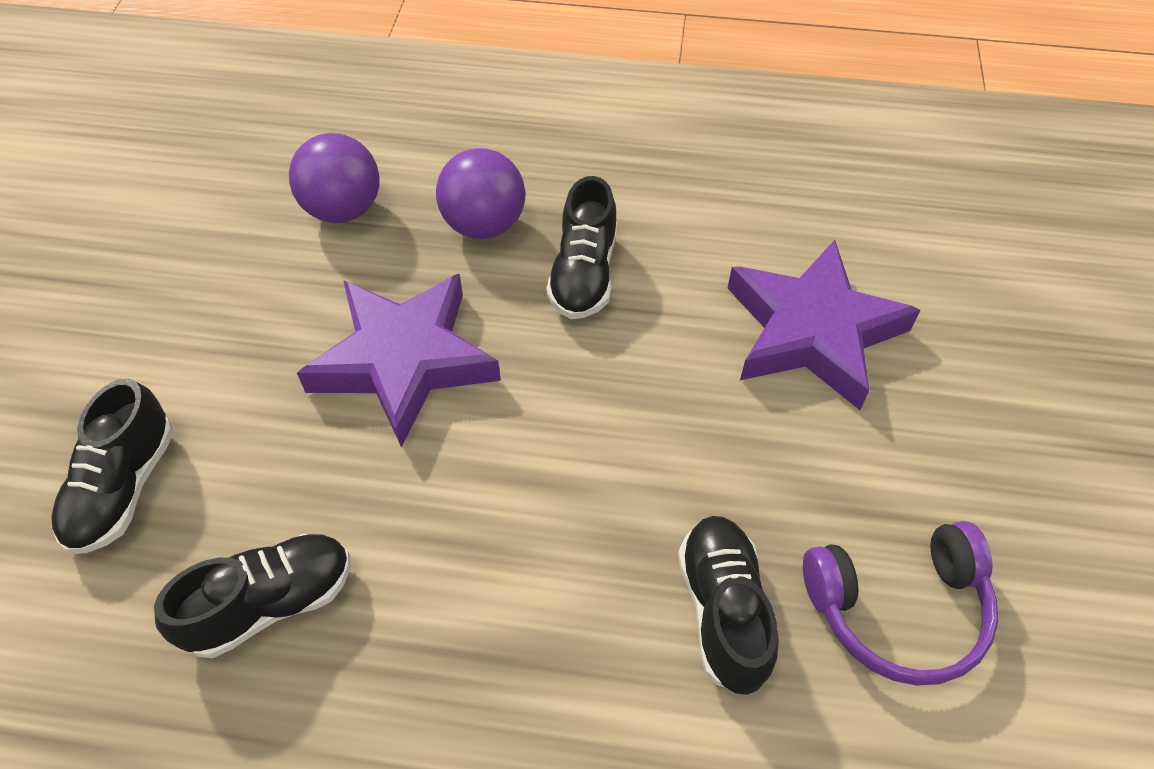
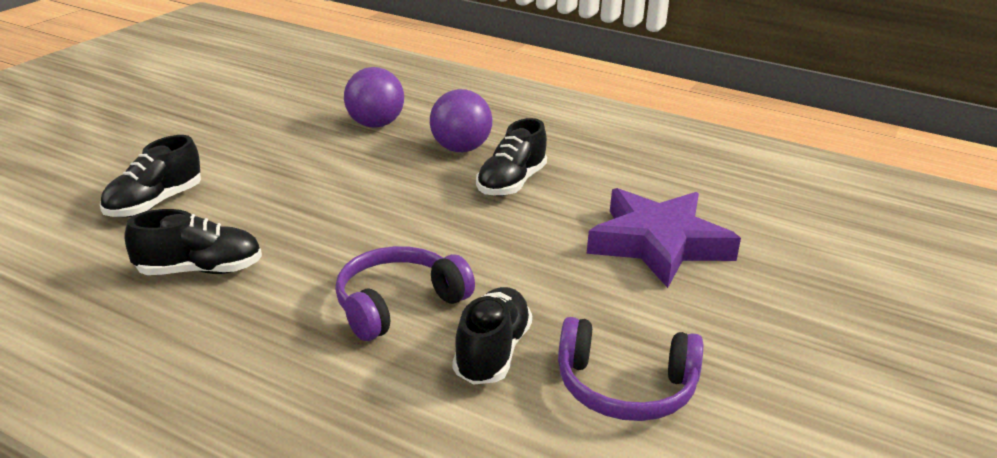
camera: 20 degrees right, 25 degrees down
(404, 360) = (363, 193): purple star -> none
(565, 566) = (398, 304): none -> purple headphones

